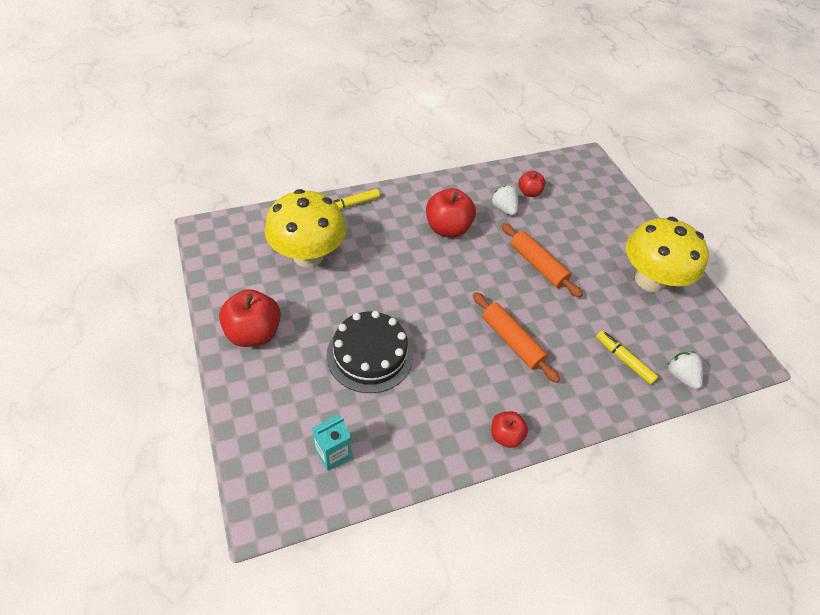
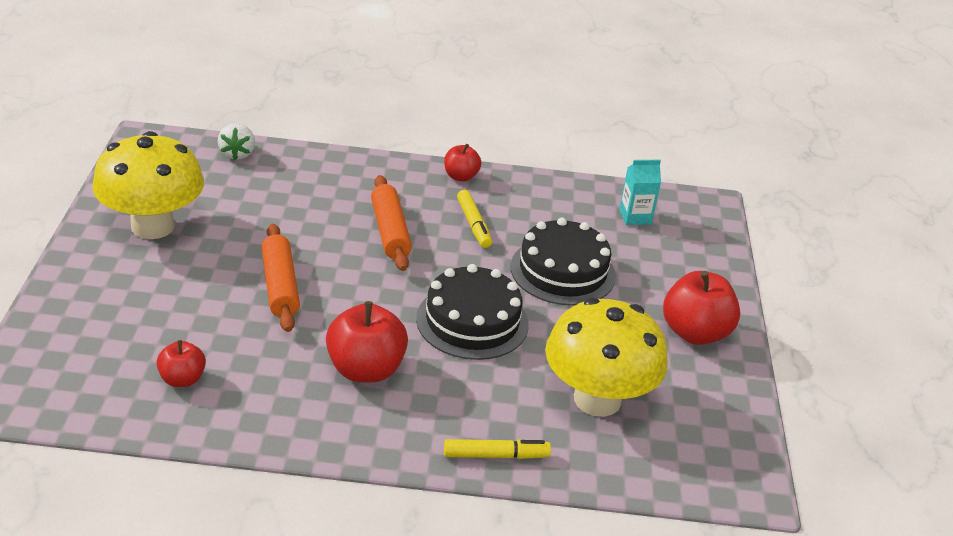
camera: 155 degrees left, 15 degrees down
(409, 283) = (472, 321): none -> black cake
(504, 209) = (251, 369): white strawberry -> none
(624, 360) = (281, 181): yellow marker -> yellow marker (473, 224)

